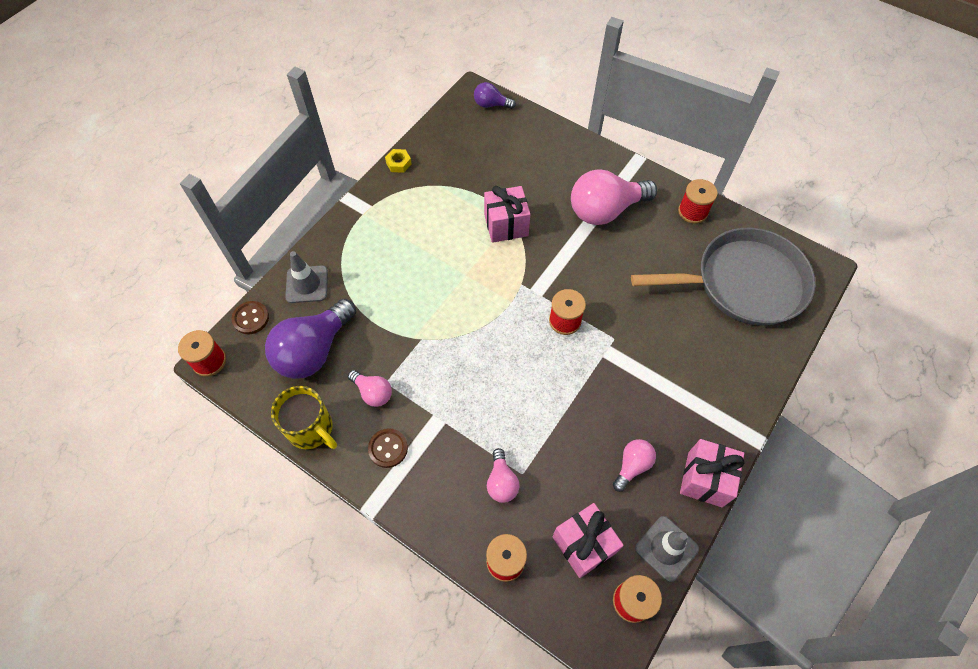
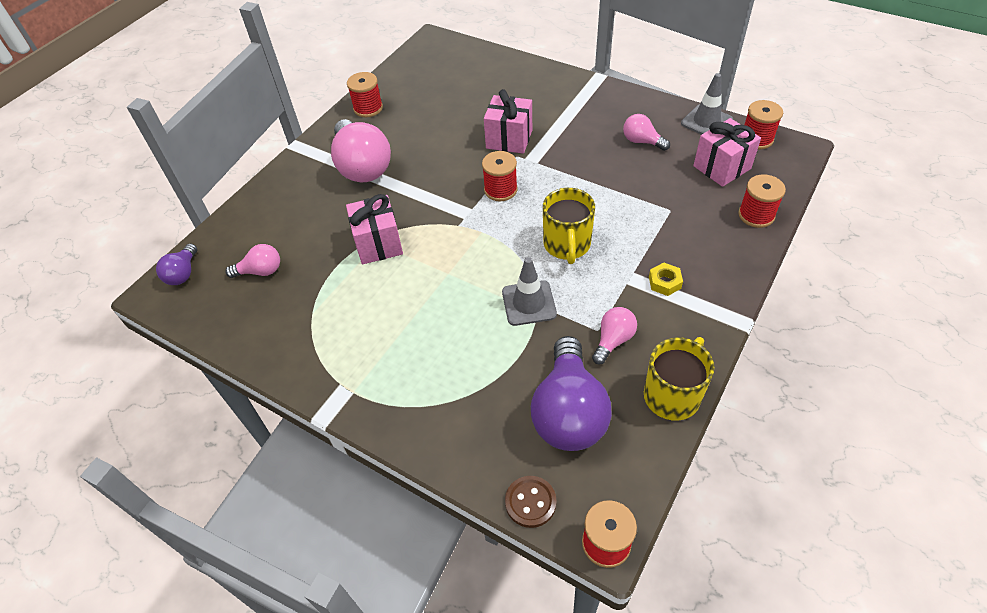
camera: 90 degrees left, 10 degrees down
(307, 284) = (470, 440): grey traffic cone -> grey traffic cone (529, 303)
(314, 350) = (568, 412): purple light bulb -> purple light bulb turned 60 degrees clockwise
(388, 448) = (675, 317): brown button -> none
(398, 163) = (268, 363): yellow nut -> yellow nut (664, 282)
(486, 370) = (567, 245): none -> yellow mug
(501, 482) = (683, 223): pink light bulb -> pink light bulb (260, 271)
(705, 479) = (641, 102): pink gift -> pink gift (509, 139)
(744, 283) = (449, 79): grey pan -> none

